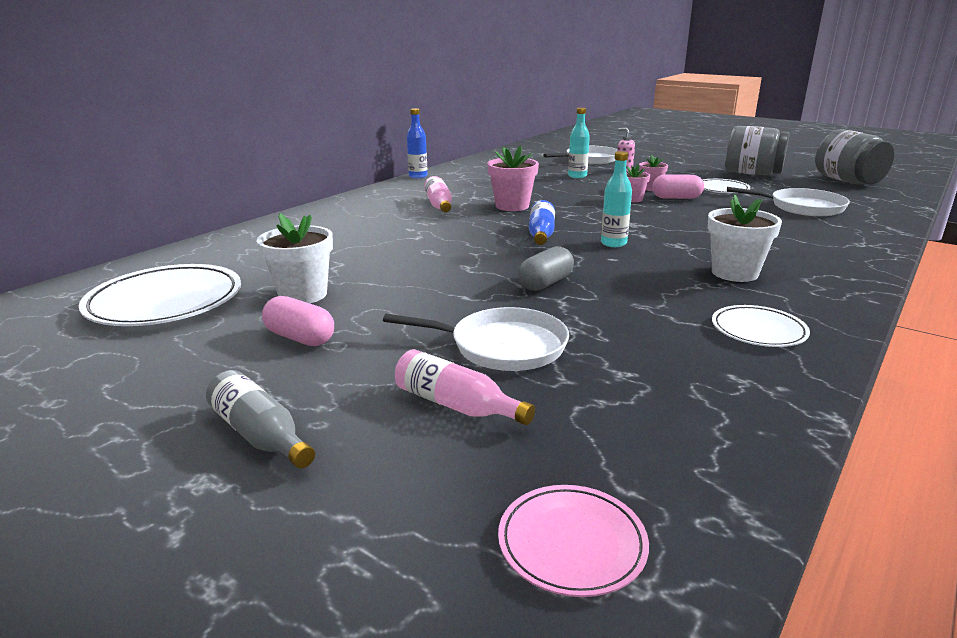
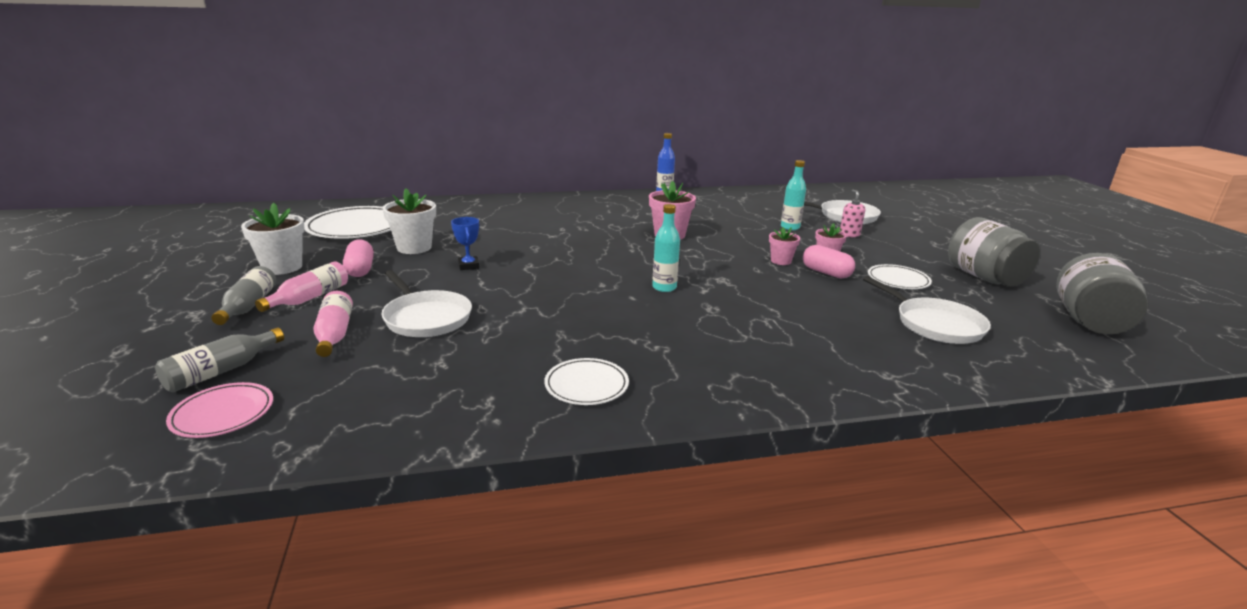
camera: 40 degrees right, 0 degrees up
(411, 288) = (468, 266): none -> blue trophy
(438, 511) = (221, 371): none -> grey bottle
(439, 205) = (622, 218): pink bottle -> pink bottle (309, 298)
(541, 234) = (632, 262): blue bottle -> none
(545, 283) = (544, 294): grey capsule -> none
(734, 273) = (691, 345): white flower pot -> white flower pot (282, 267)

